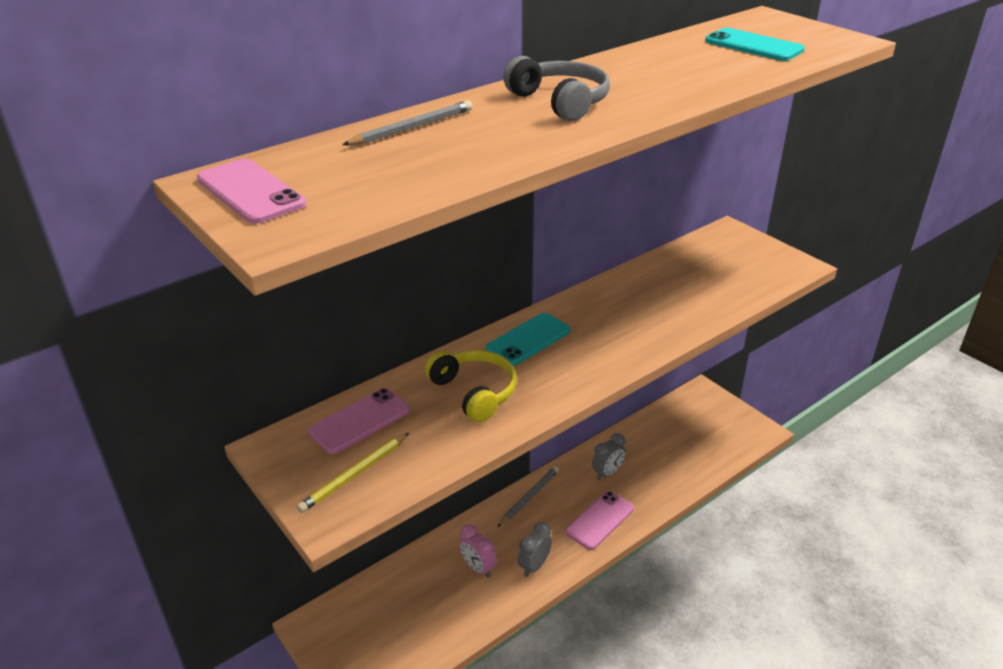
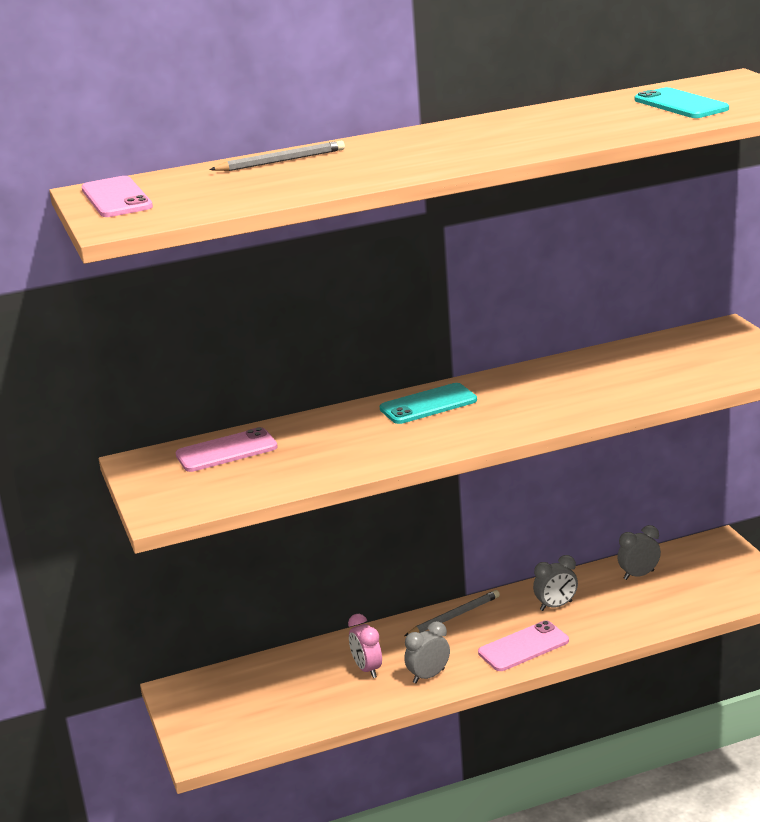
camera: 20 degrees right, 10 degrees down
(354, 475) = (200, 488): yellow pencil -> none
(474, 392) = (347, 440): yellow headphones -> none
(560, 102) = (431, 146): grey headphones -> none
(657, 432) = (638, 575): none -> grey clock

